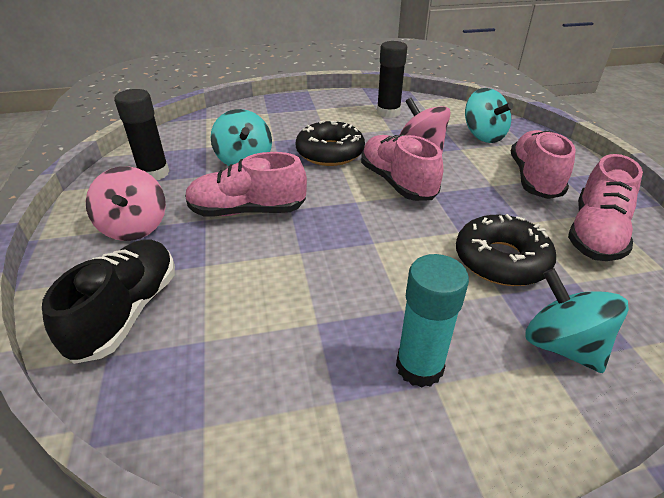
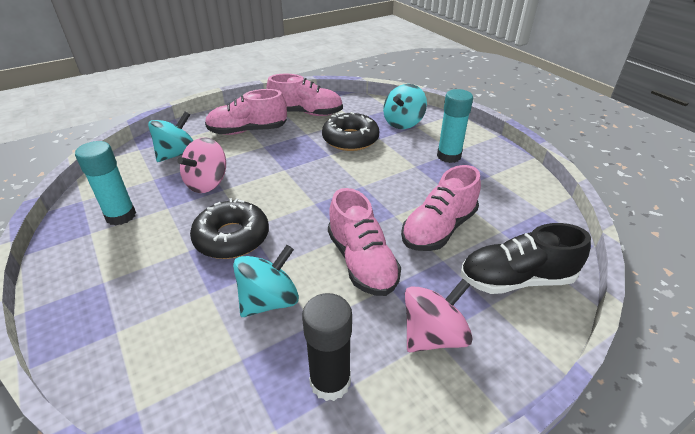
camera: 110 degrees left, 0 degrees up
(388, 112) = (121, 216): black glue stick -> turquoise glue stick
(397, 182) = (276, 187): pink shoe -> pink shoe (438, 229)

